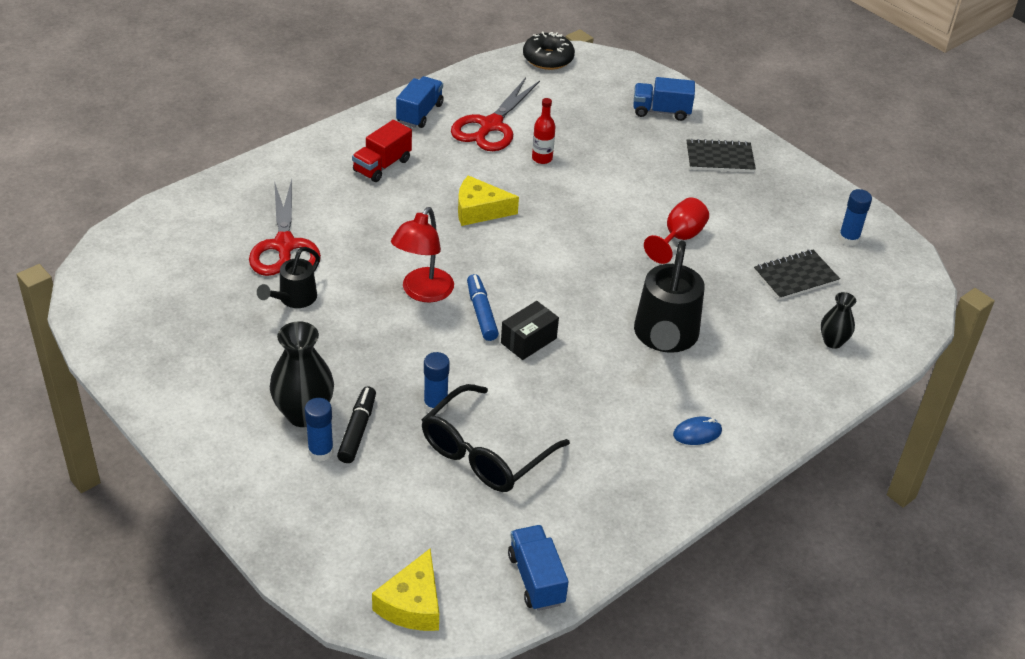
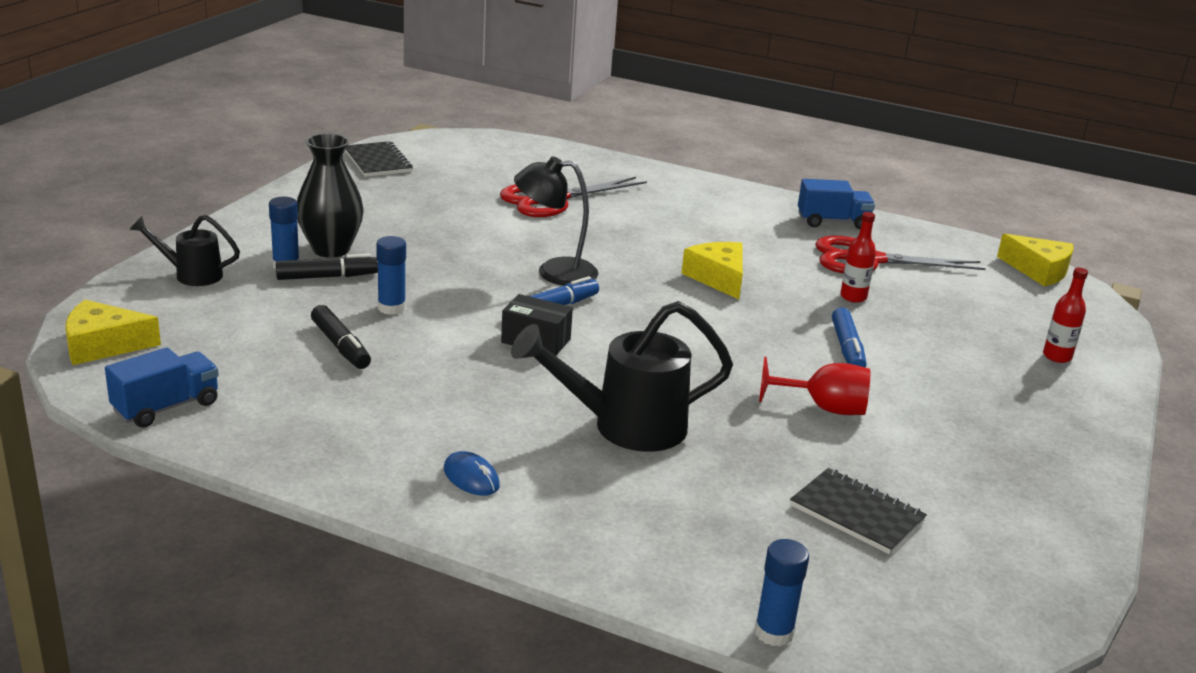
camera: 65 degrees right, 15 degrees down
(294, 299) = (483, 217): black watering can -> black watering can (191, 275)
(382, 165) = (724, 219): red truck -> none
(423, 292) = (554, 272): red lamp -> black lamp
(485, 452) = (341, 346): black glasses -> black marker
(548, 59) = (1038, 270): black donut -> yellow cheese
(610, 194) = (847, 348): none -> blue marker
(661, 111) = (1057, 356): blue truck -> red bottle
(719, 158) = (1027, 413): black notebook -> black notebook (378, 161)
(833, 342) = (752, 568): black vase -> none
(848, 239) = (1001, 552): blue glue stick -> blue glue stick (774, 632)

